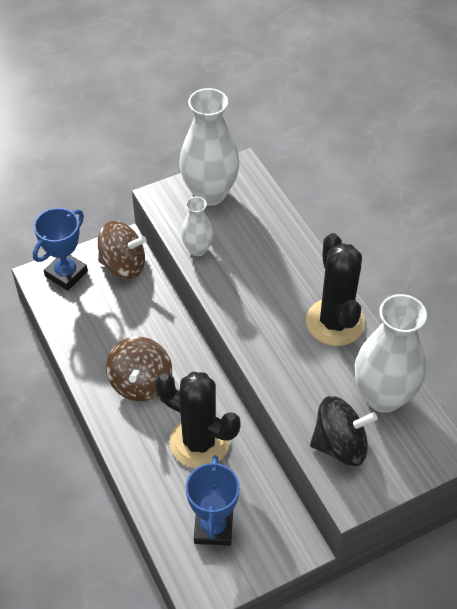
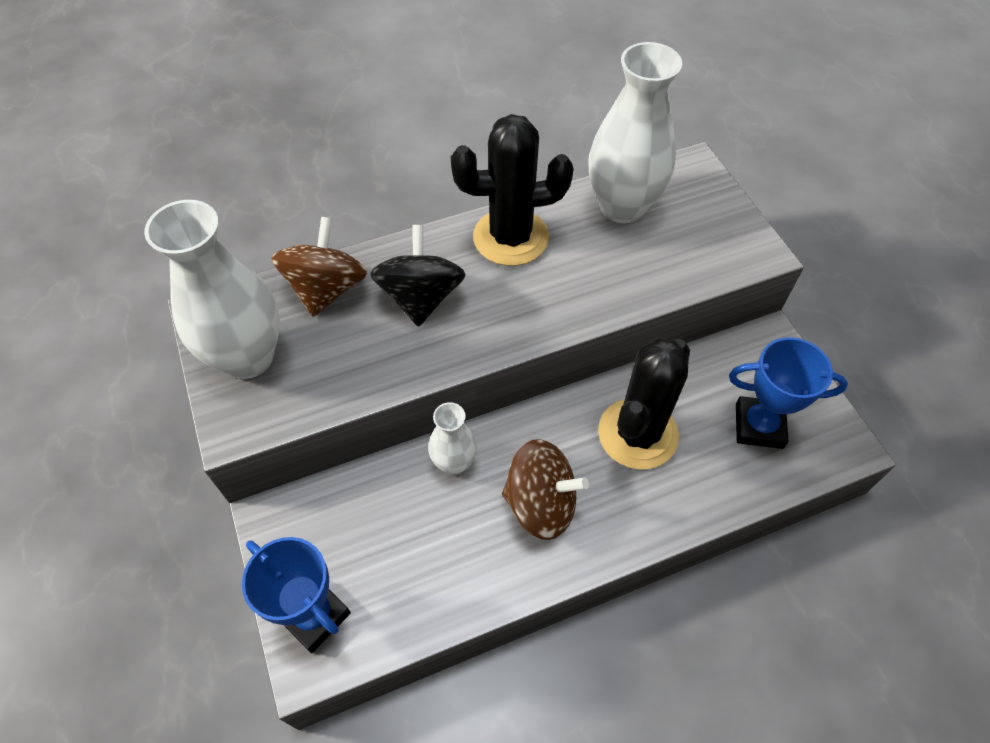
camera: 85 degrees left, 5 degrees up
(123, 265) = (315, 522): brown spinning top -> brown spinning top (326, 289)
(197, 249) = (357, 380): white vase -> white vase (454, 462)
(340, 445) = (690, 253): black spinning top -> black spinning top (421, 297)

